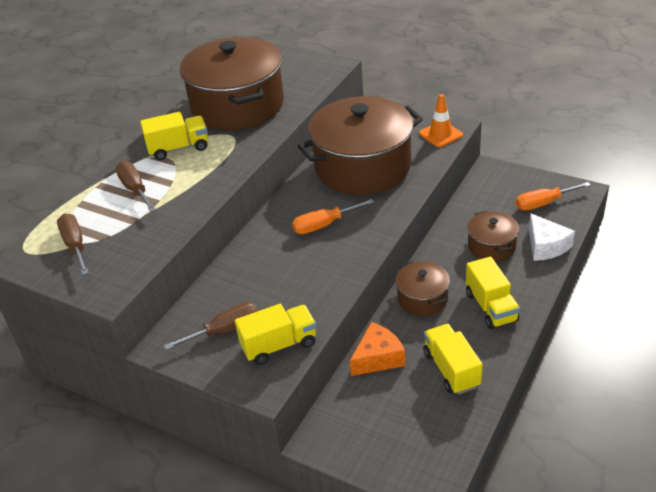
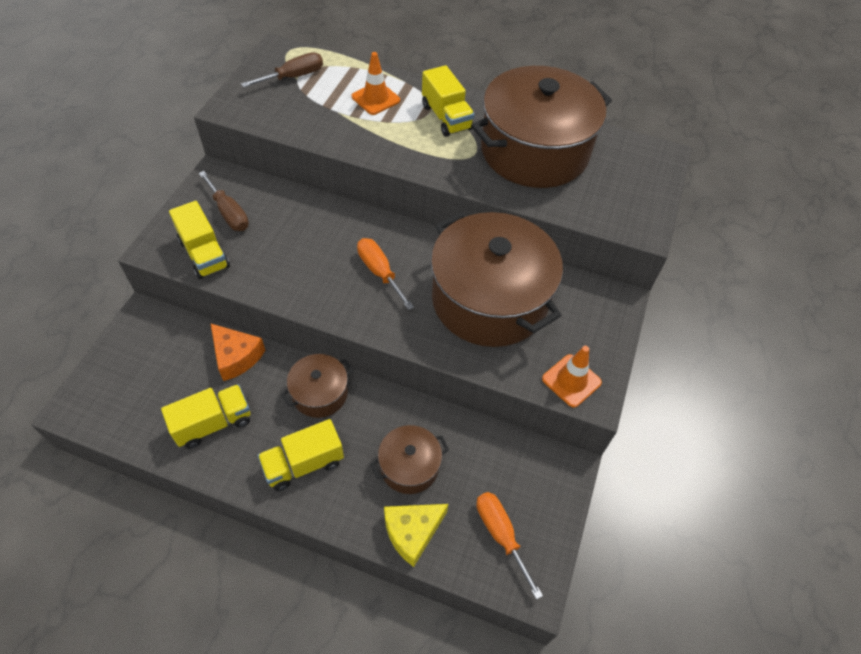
camera: 75 degrees right, 15 degrees up
(135, 189) = (375, 99): brown screwdriver -> orange traffic cone
(546, 246) = (412, 532): white cheese -> yellow cheese

